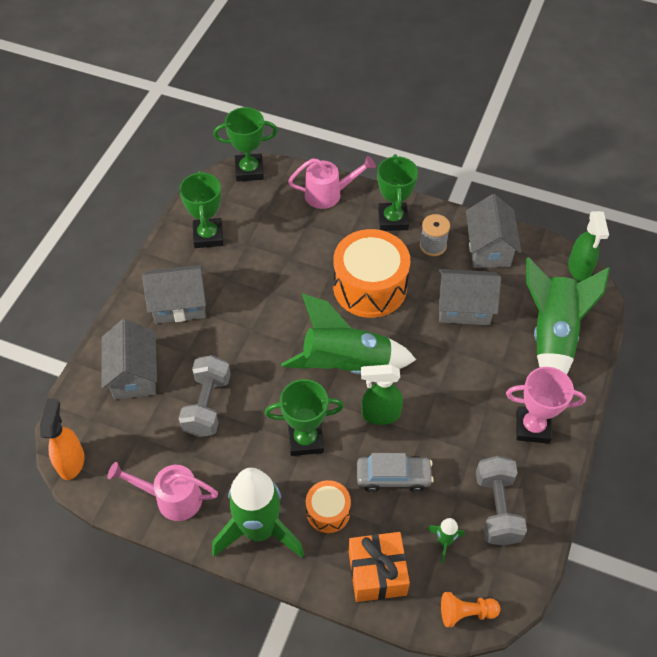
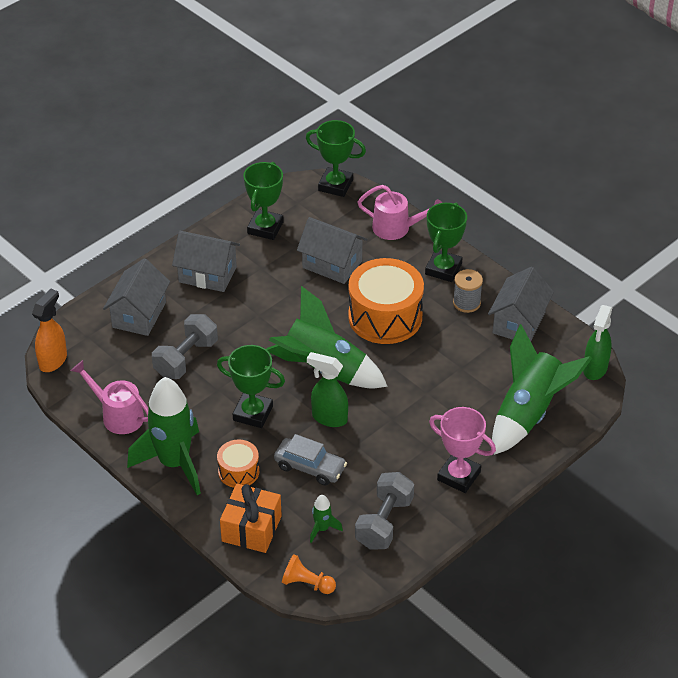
camera: 25 degrees right, 10 degrees down
(464, 307) = (461, 362): grey house -> grey house (332, 264)

